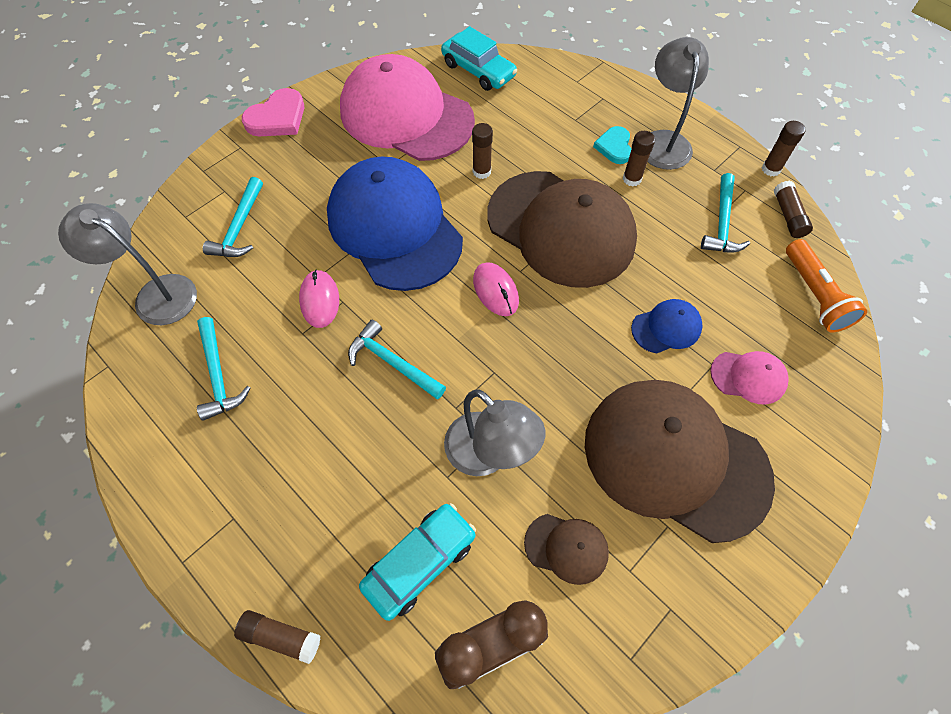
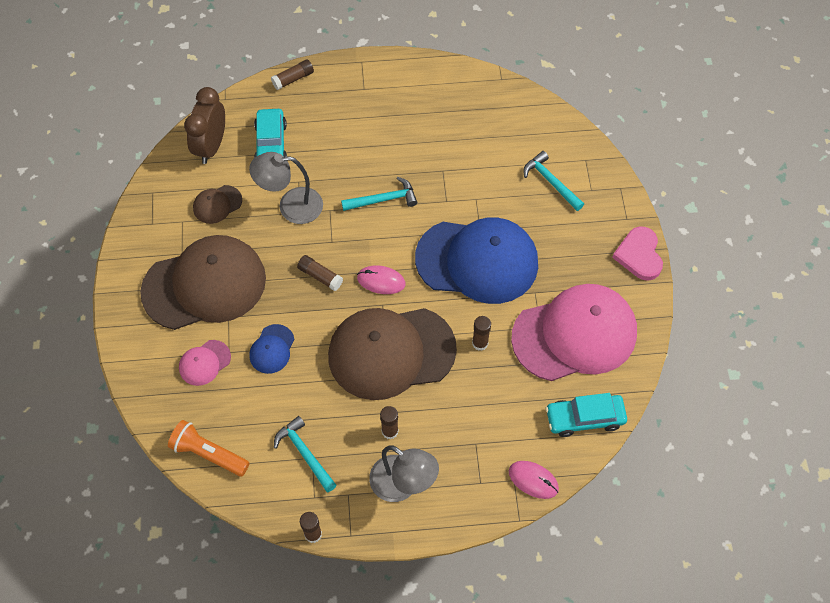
camera: 130 degrees right, 0 degrees up
(156, 294) = (533, 119): grey lamp -> none
(218, 375) = (450, 121): turquoise hammer -> none
(320, 300) = (457, 191): pink mouse -> pink mouse (533, 480)
(614, 147) = (427, 446): turquoise heart -> none
(788, 216) = (270, 502): brown glue stick -> brown glue stick (320, 276)

